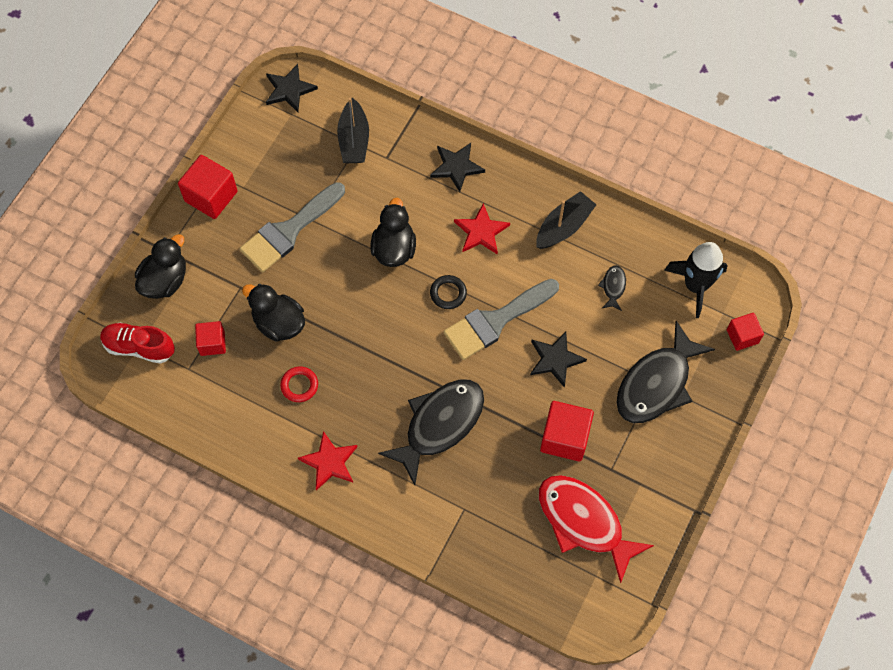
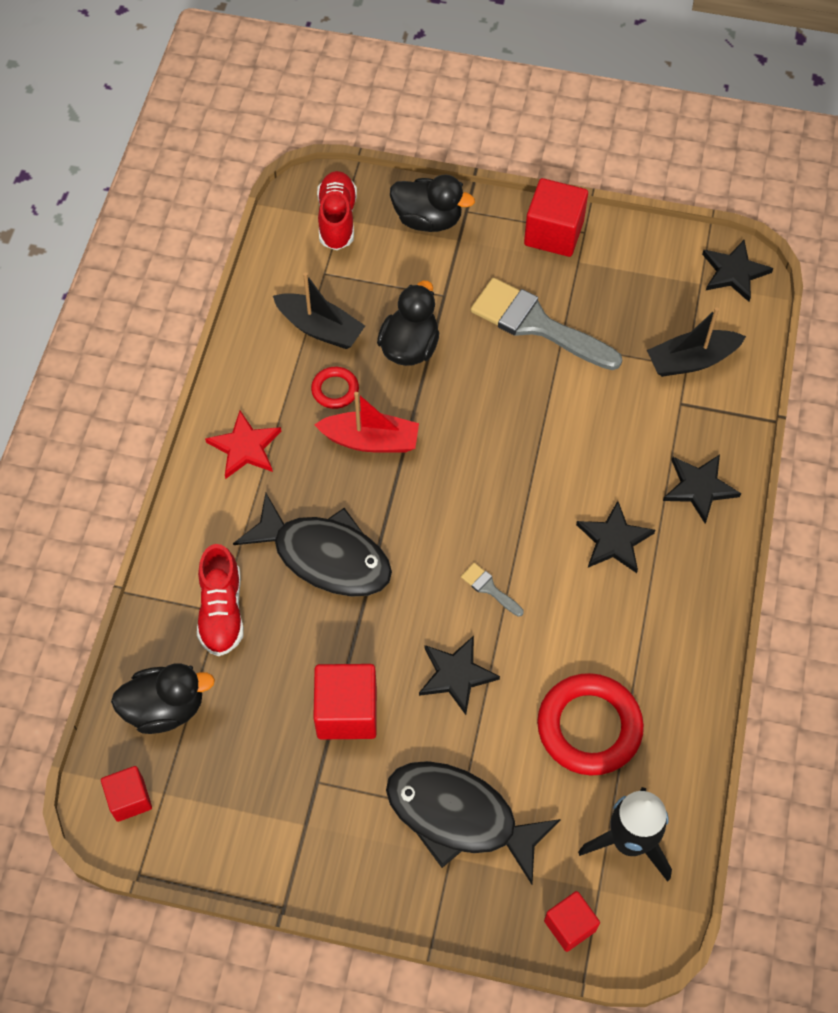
camera: 75 degrees right, 5 degrees down
(212, 343) = (363, 287): red cube -> red cube (129, 799)
(352, 370) = (370, 440): none -> red boat
(394, 248) = (553, 444): black duck -> black duck (165, 708)
(448, 293) = (510, 522): black ring -> none
(464, 507) = (221, 611): none -> red shoe
(481, 231) = (614, 540): red star -> black star
(496, 321) = (489, 588): grey brush -> grey brush, size x0.42
(563, 227) = (659, 642): black boat -> black boat (320, 328)
(584, 522) = (234, 762): red fish -> none
(613, 287) = (589, 727): black fish -> red ring

